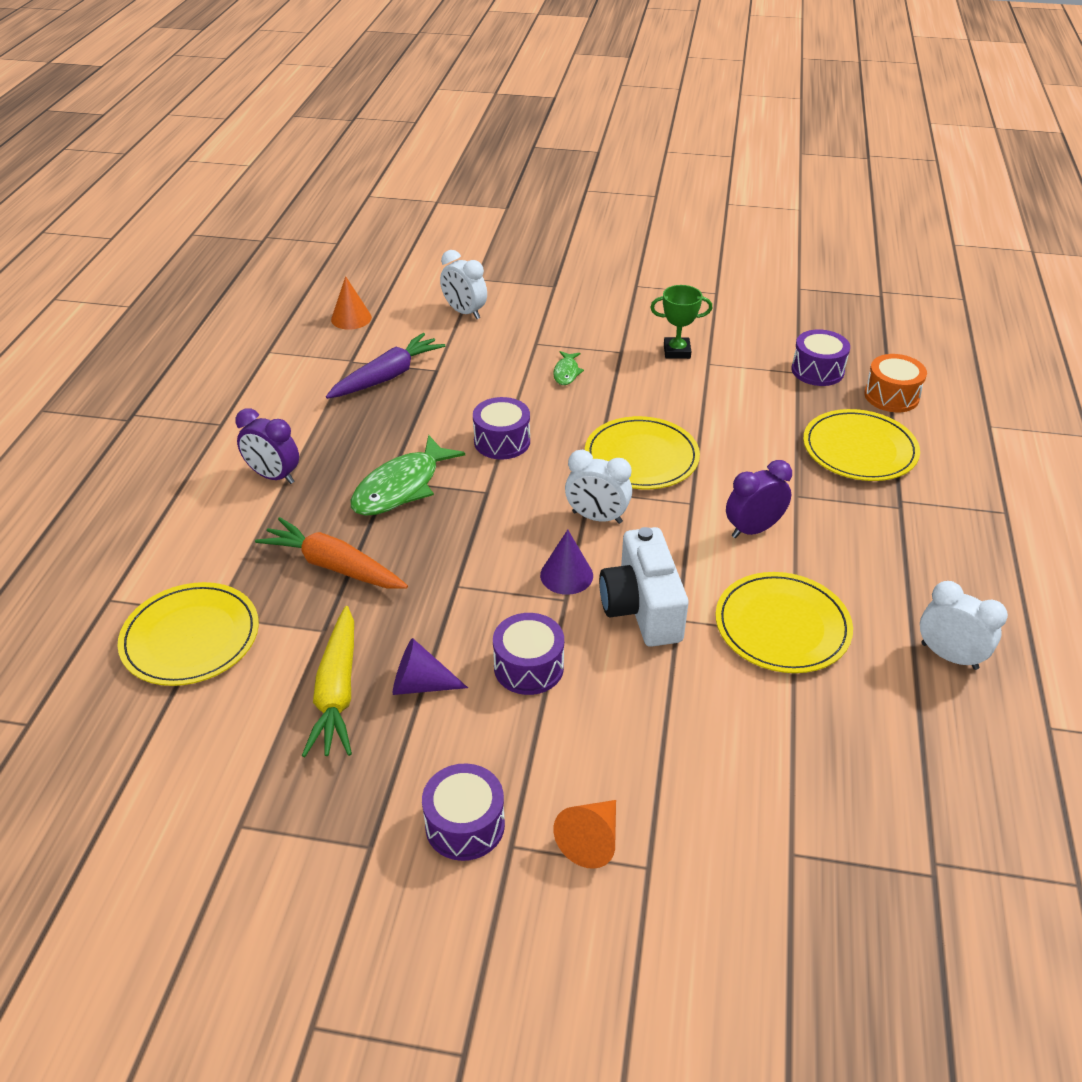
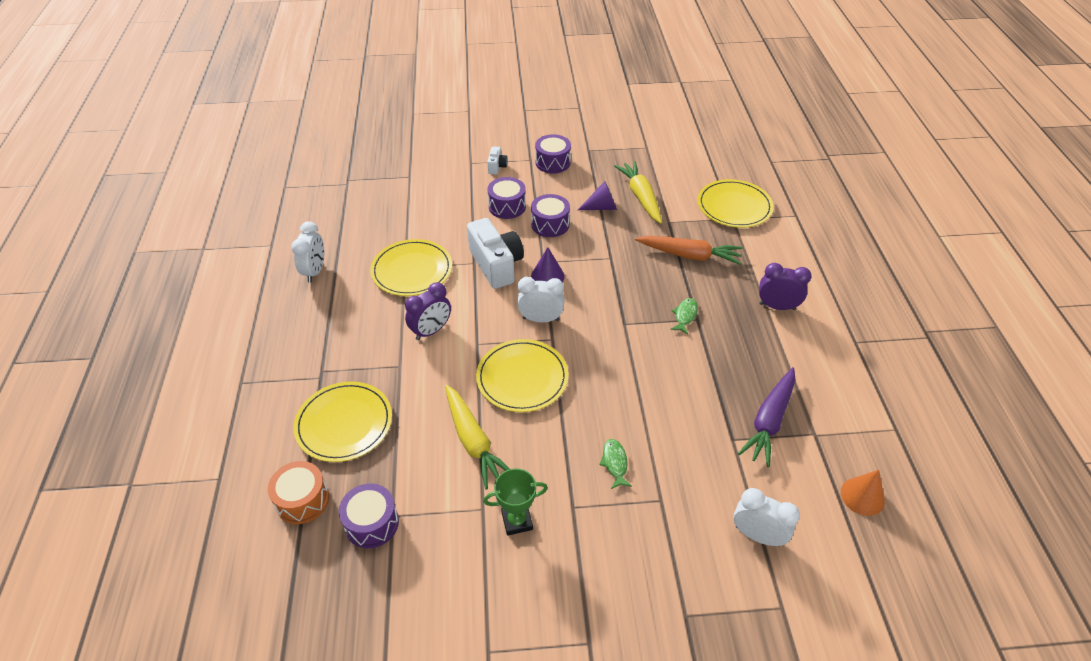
camera: 165 degrees right, 5 degrees up
(401, 487) = (685, 315): green fish -> green fish, size x0.49
(502, 441) = (635, 370): purple drum -> purple drum (507, 206)
(591, 840) = (497, 167): orange cone -> white camera
(710, 411) = (473, 441): none -> yellow carrot
(949, 656) = (315, 271): white clock -> white clock turned 105 degrees counterclockwise

